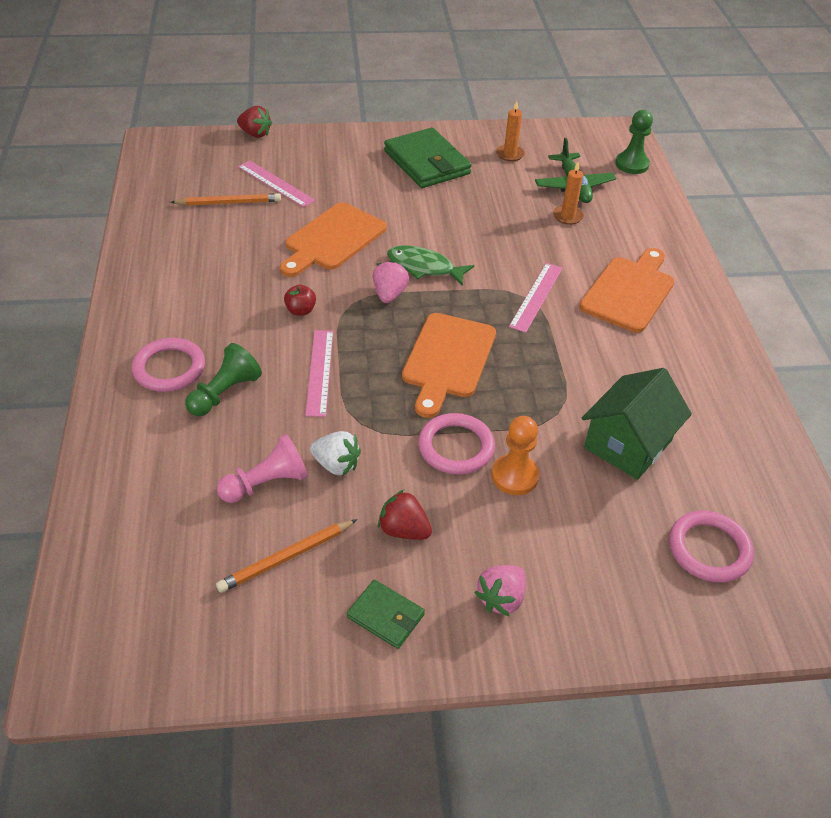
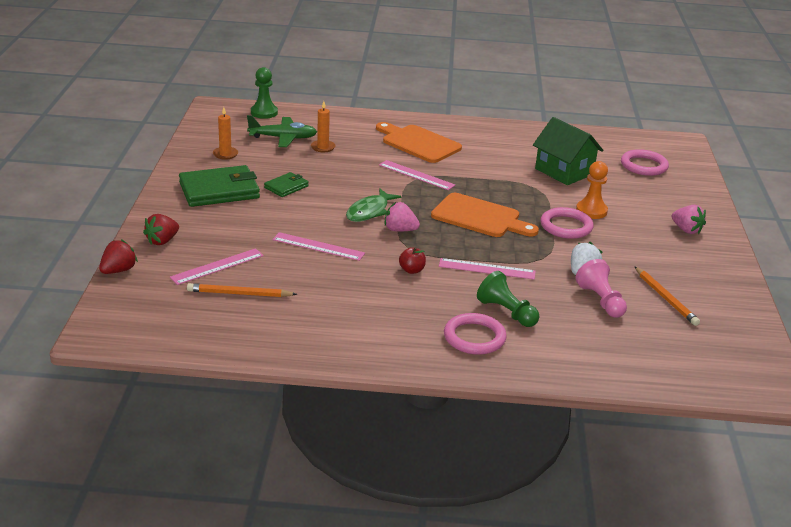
camera: 80 degrees left, 15 degrees down
(229, 203) = (239, 294): orange pencil -> orange pencil turned 90 degrees counterclockwise
(332, 239) = (318, 246): orange cutting board -> pink ruler
(385, 616) = (705, 268): green wallet -> green wallet (286, 187)
(403, 530) = (638, 254): red strawberry -> red strawberry (162, 241)

